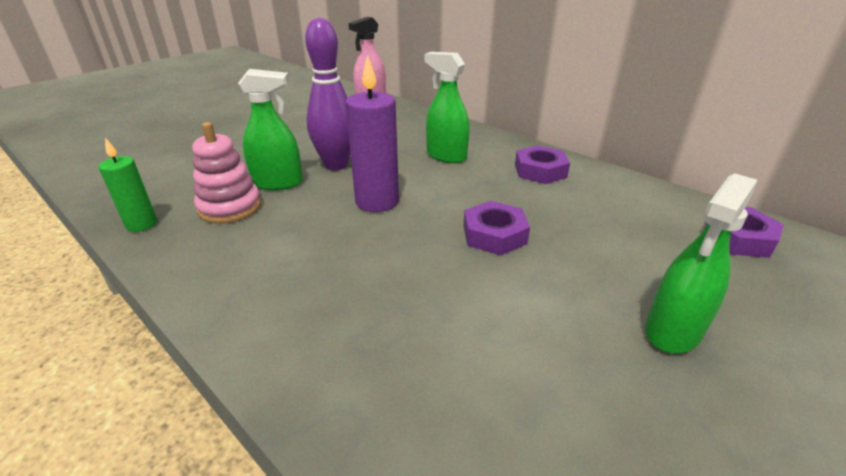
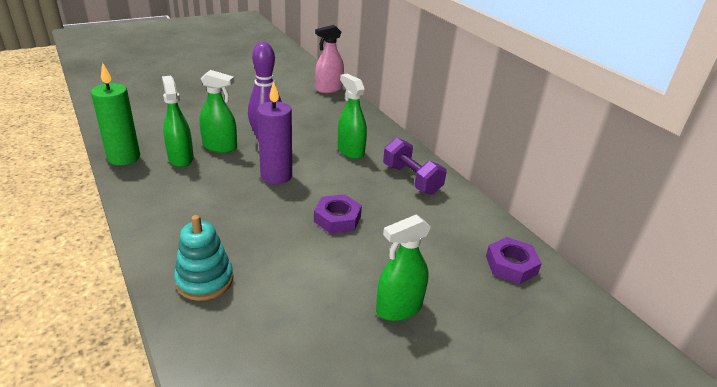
camera: 15 degrees right, 0 degrees up
(142, 224) = (124, 157): green candle -> green candle, size x1.64
(230, 207) = (180, 158): pink stacking toy -> green spray bottle
(373, 374) = (204, 280): none -> turquoise stacking toy
(540, 171) = (411, 179): purple nut -> purple dumbbell

